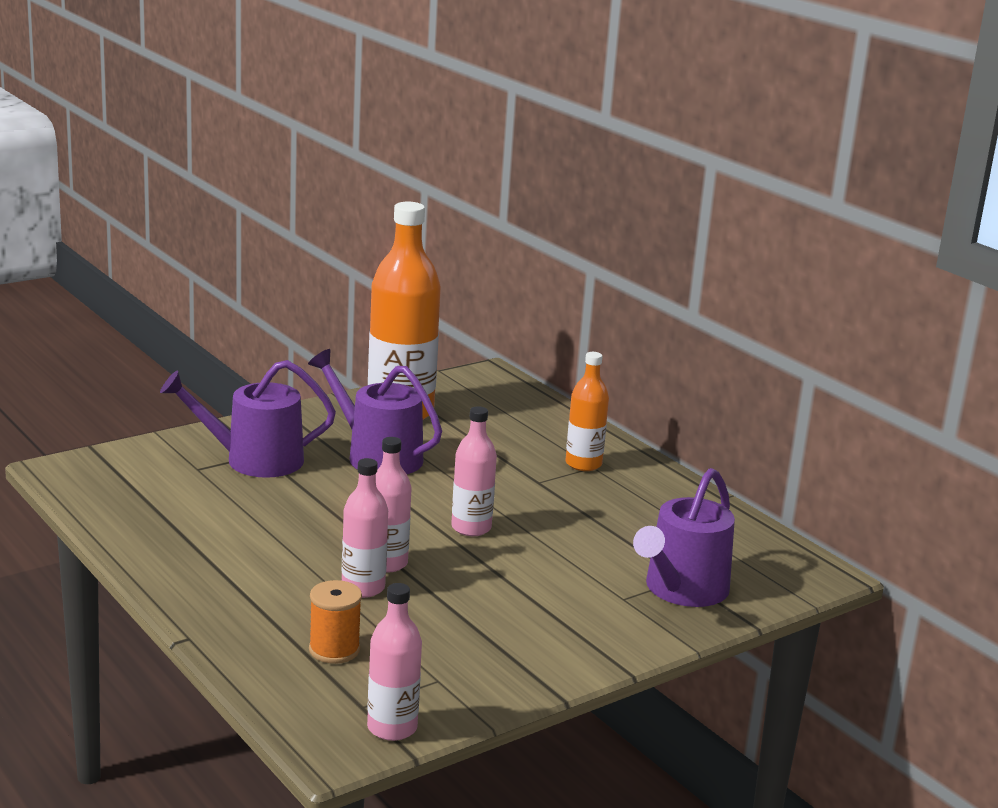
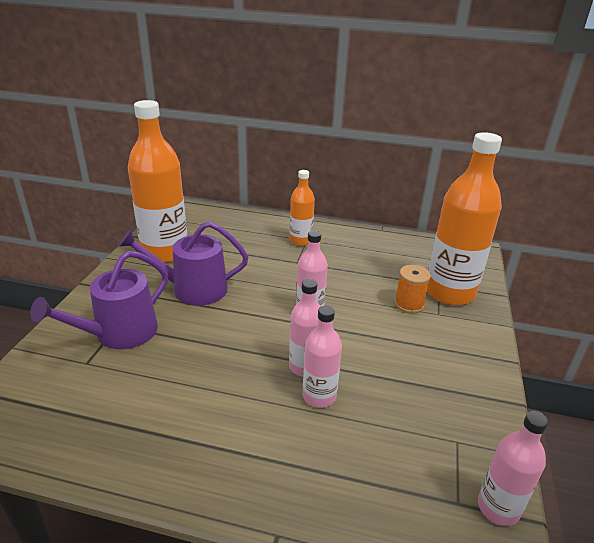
camera: 40 degrees left, 10 degrees up
(334, 650) = (376, 464): orange spool -> orange spool (409, 304)
(682, 590) = (450, 292): purple watering can -> orange bottle

